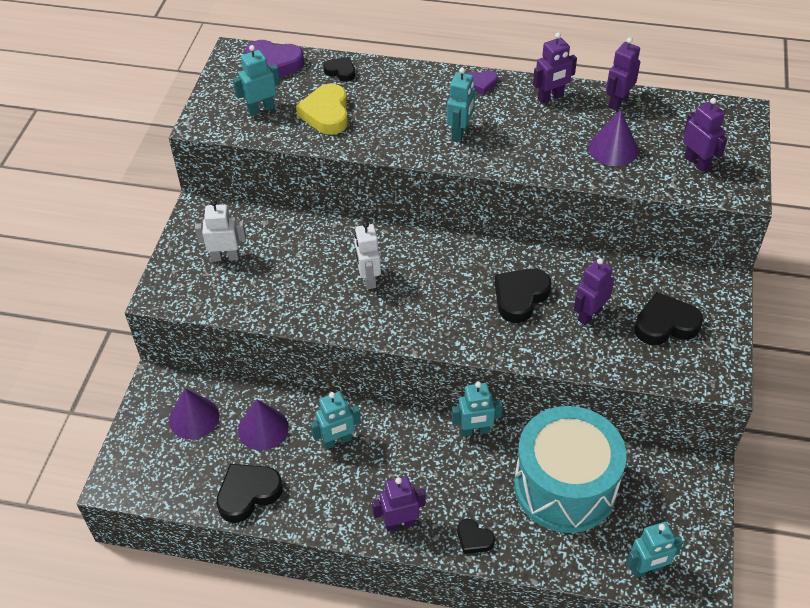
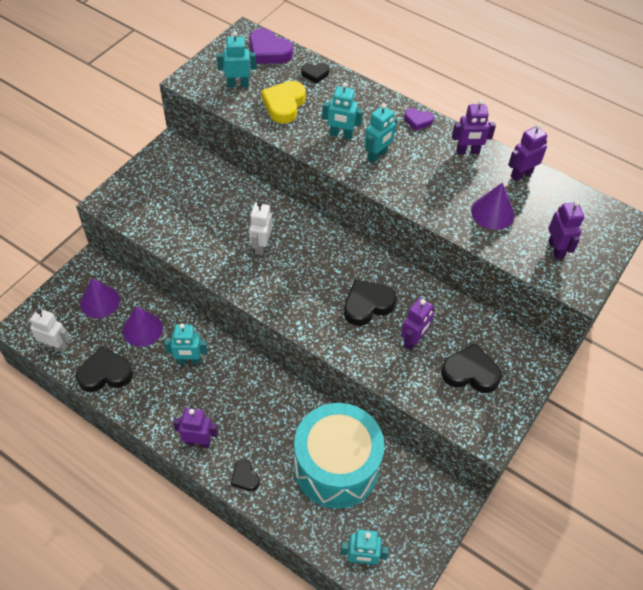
camera: 20 degrees right, 5 degrees up
(225, 257) = (168, 190): white robot -> white robot (55, 346)
(340, 71) = (315, 74): black heart -> black heart turned 120 degrees clockwise
(475, 431) = (293, 395): turquoise robot -> turquoise robot (341, 135)
(589, 315) = (413, 340): purple robot -> purple robot turned 150 degrees clockwise

